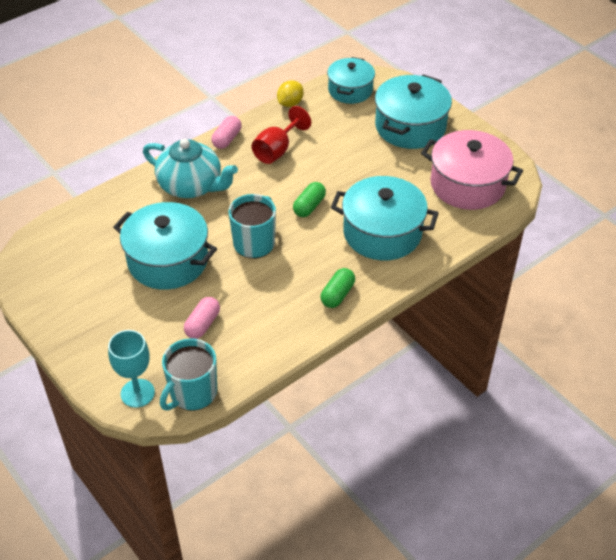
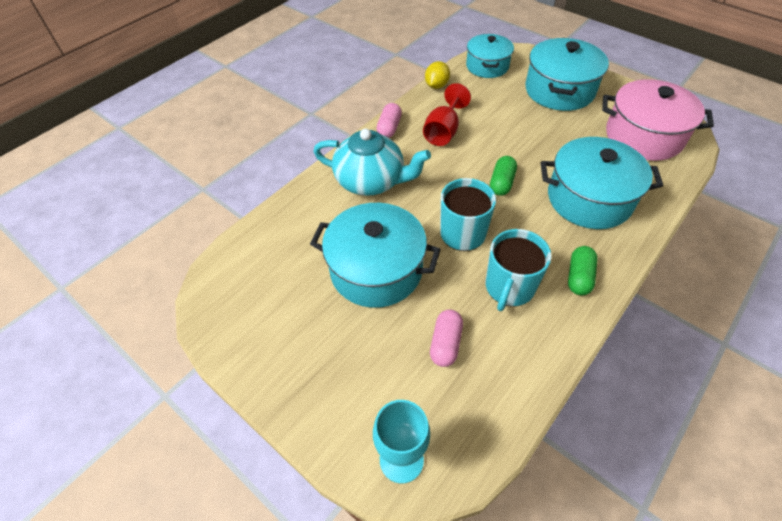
camera: 10 degrees left, 5 degrees up
(192, 393) = (470, 444): turquoise mug -> turquoise mug (509, 287)

